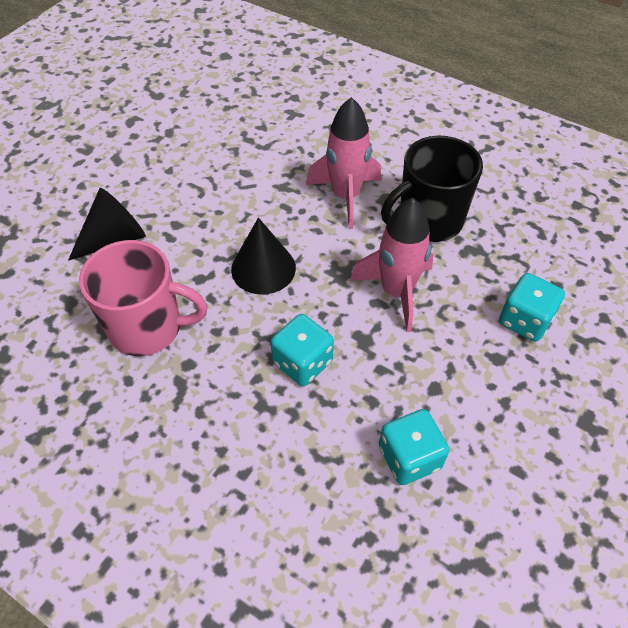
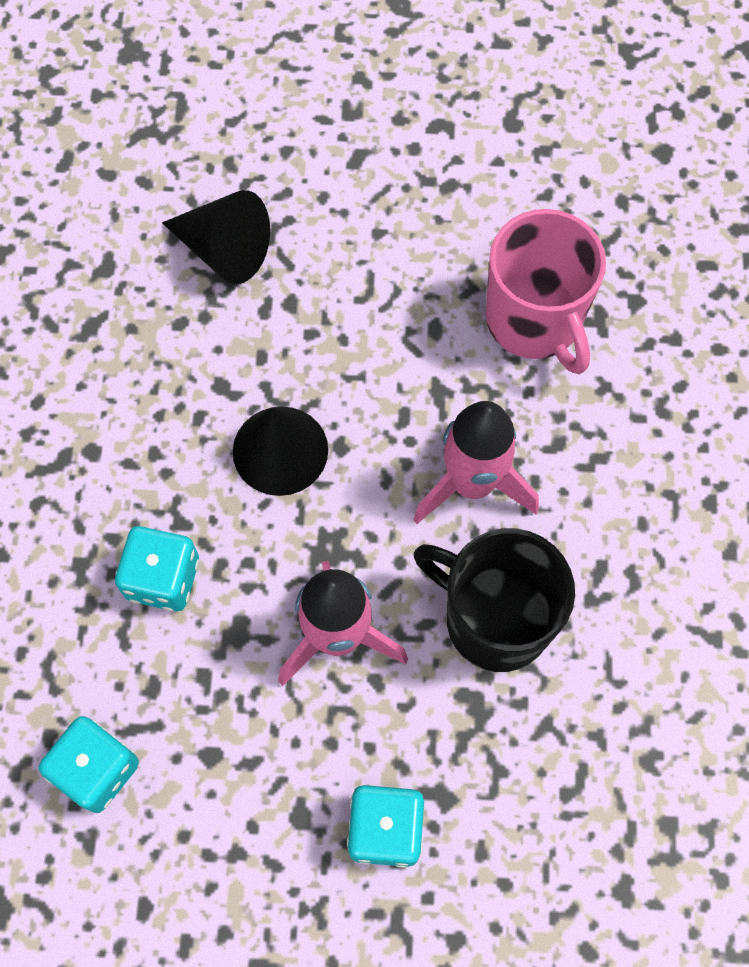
camera: 60 degrees right, 15 degrees up
(148, 327) = (117, 375): pink mug -> pink mug (535, 321)

